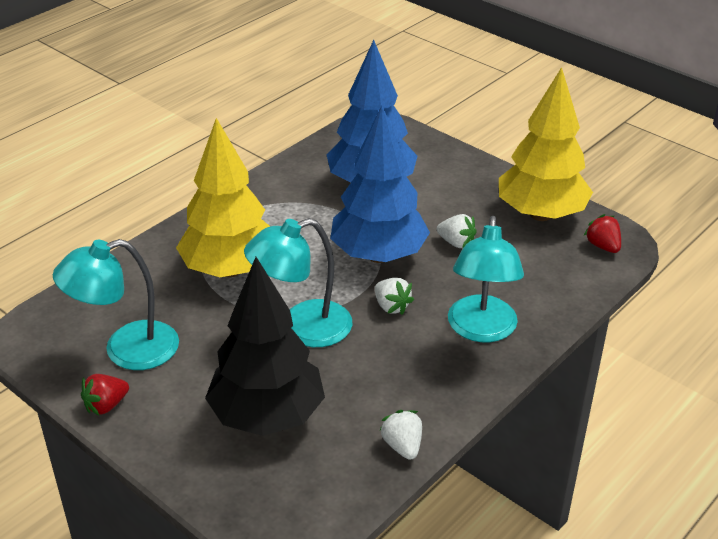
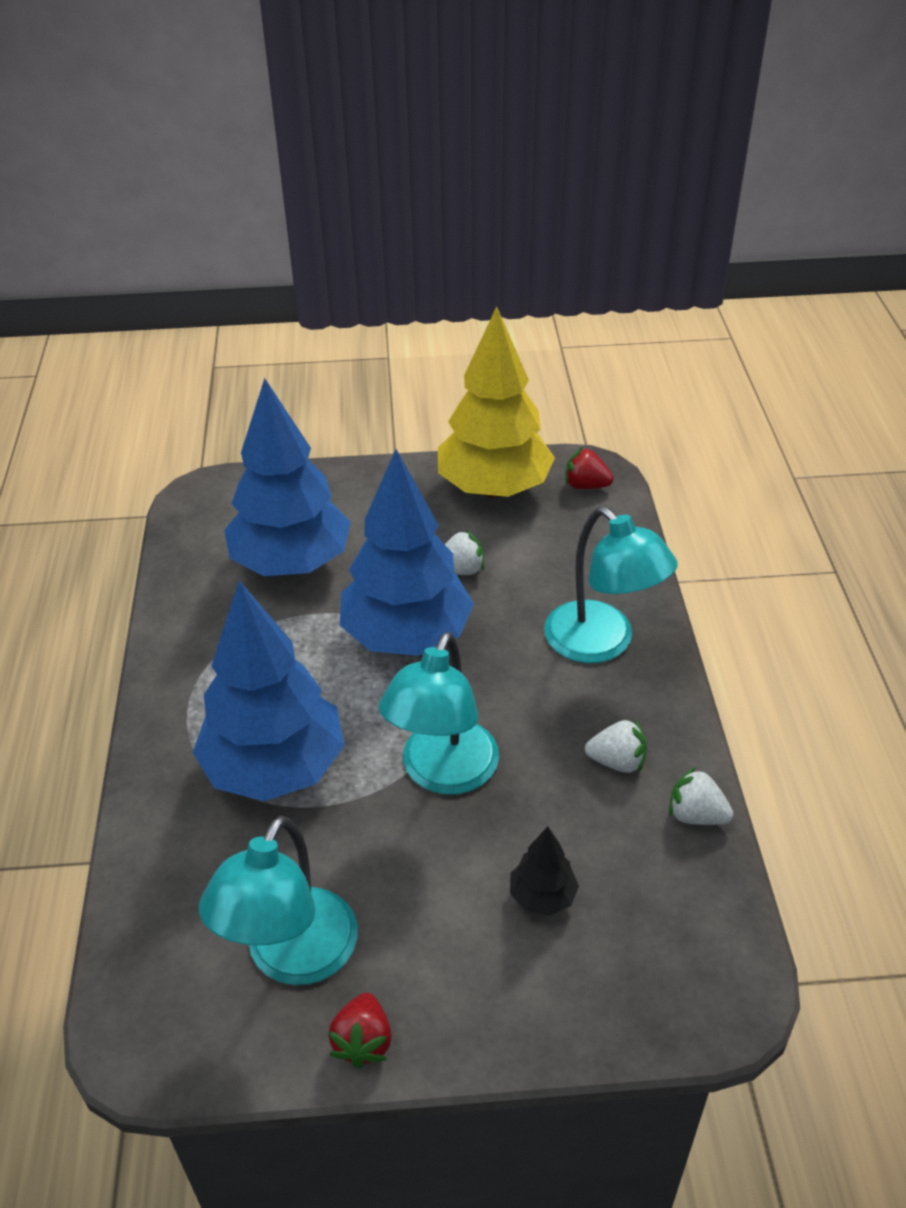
camera: 45 degrees left, 5 degrees up
(230, 269) = (275, 768): yellow tree -> blue tree
(267, 416) = (542, 897): black tree -> black tree, size x0.43
(391, 306) = (493, 682): white strawberry -> white strawberry (617, 761)

